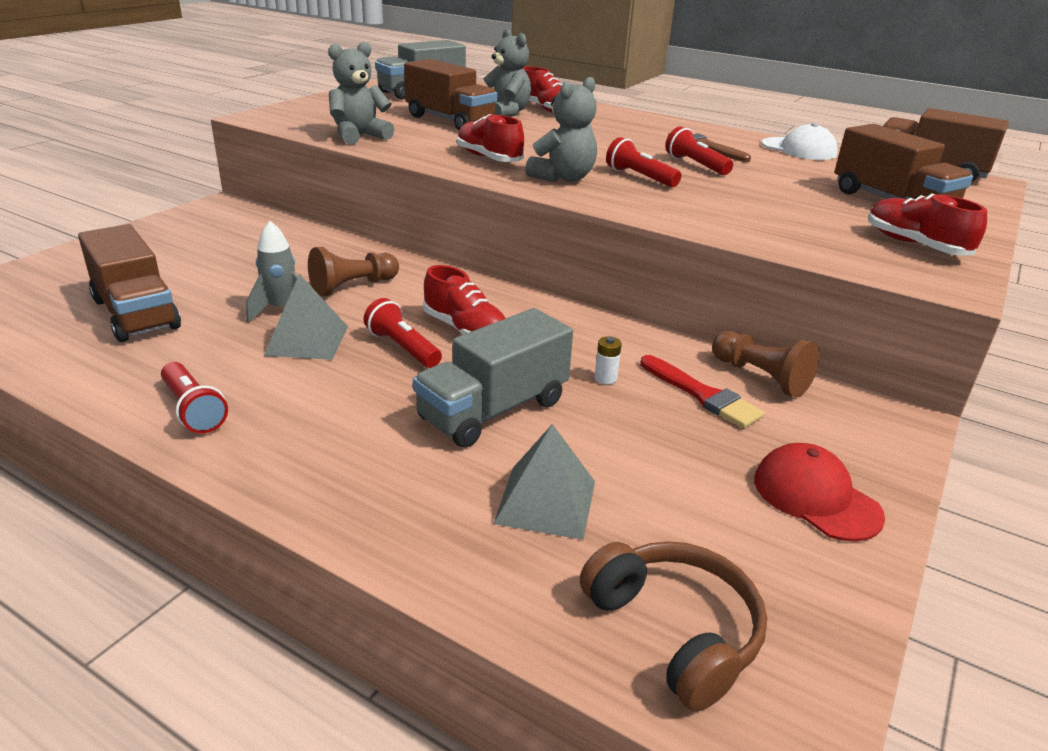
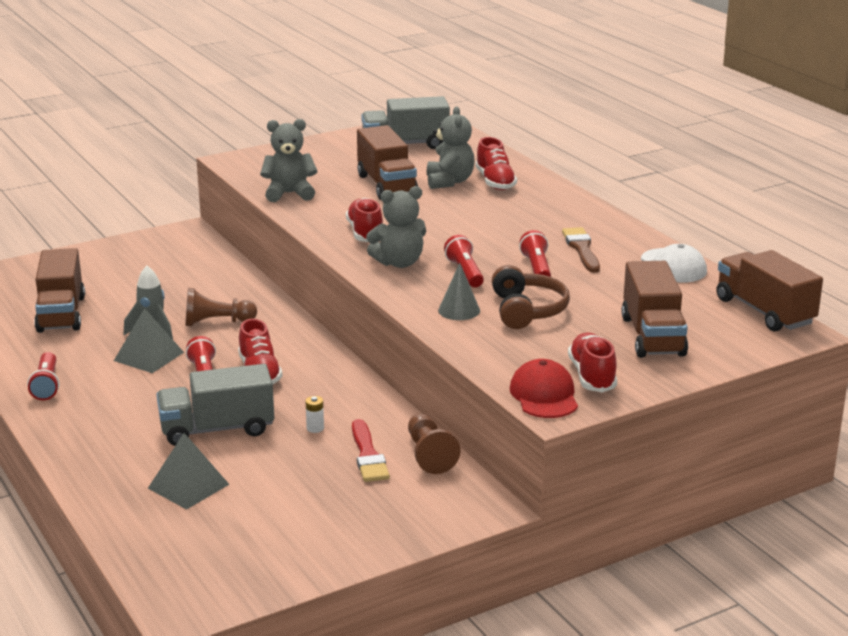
camera: 30 degrees right, 5 degrees down
(675, 631) = (182, 559): brown headphones -> brown headphones (527, 310)
(691, 209) = (459, 310): none -> grey cone
(816, 497) = (353, 530): red cap -> red cap (544, 395)

